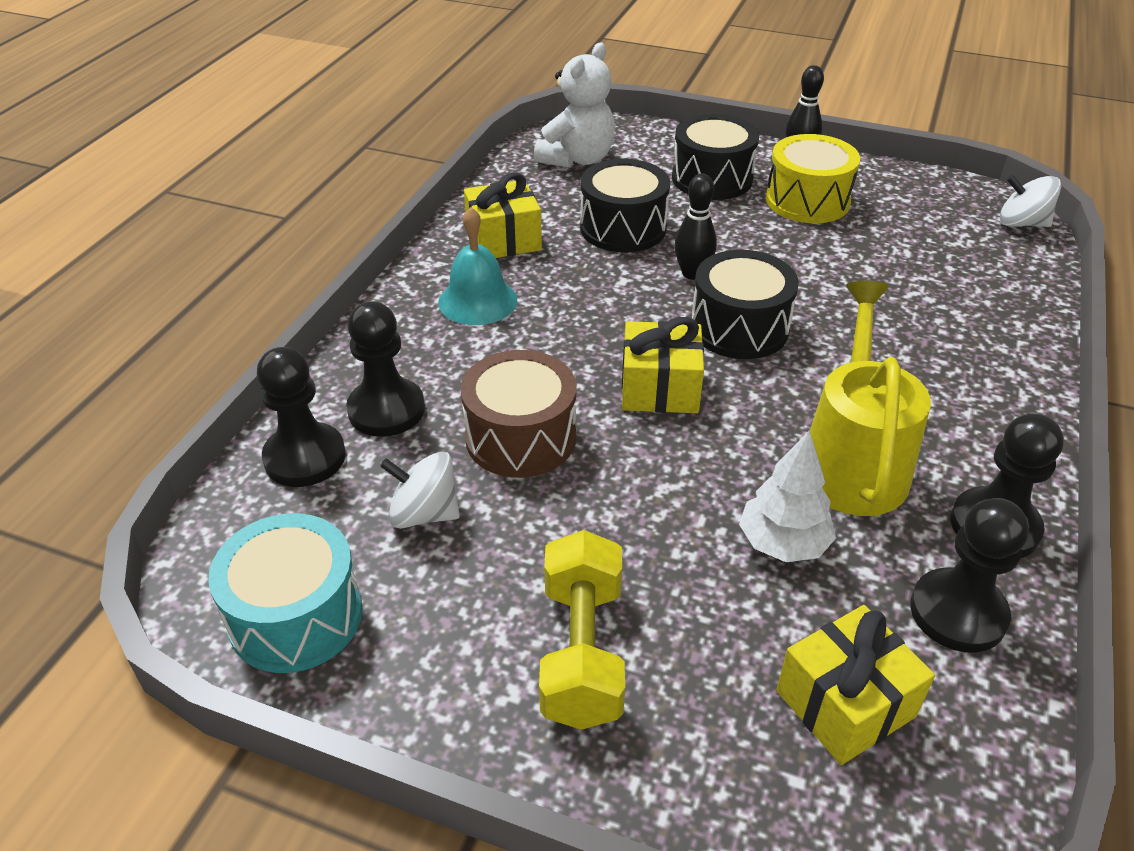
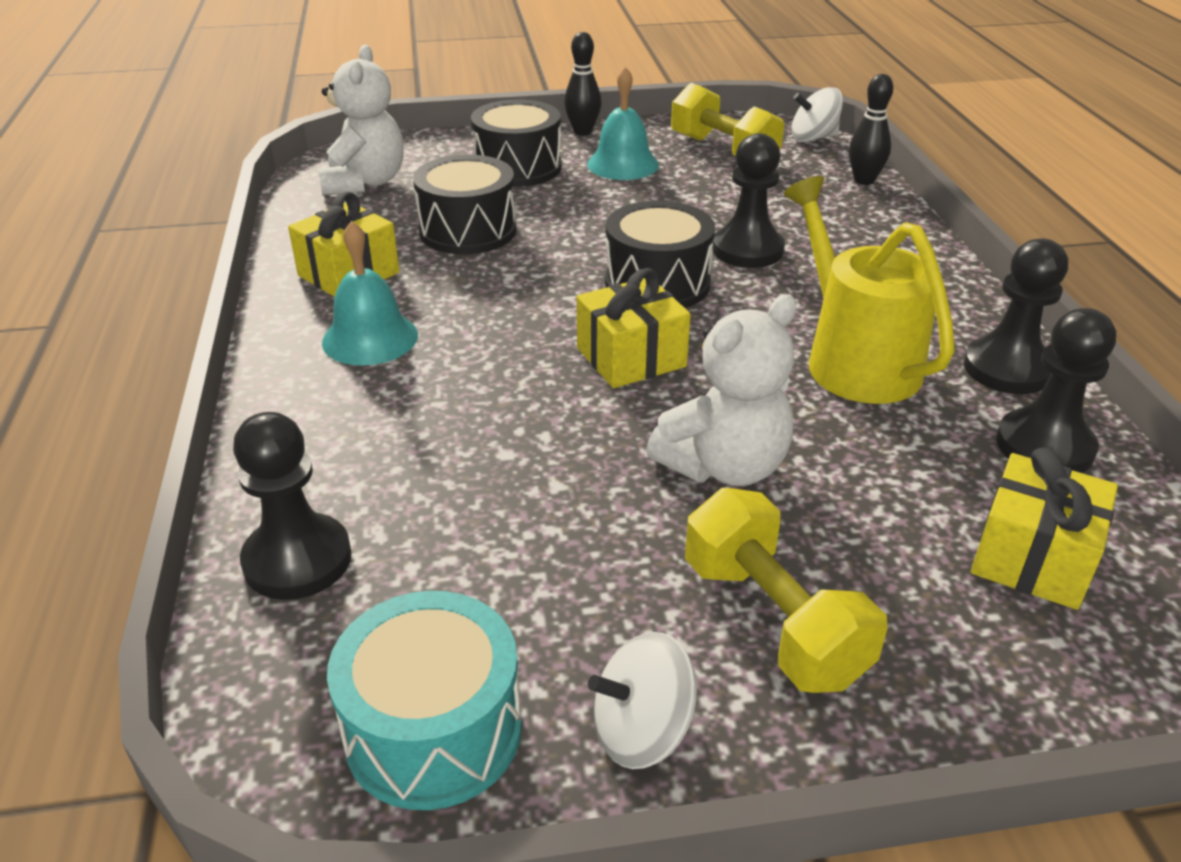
camera: 30 degrees left, 5 degrees down
(386, 410) = (356, 476): black pawn -> black pawn (747, 250)
(424, 513) = (492, 561): white spinning top -> white spinning top (642, 731)
(520, 437) = (532, 449): brown drum -> none
(654, 511) = (724, 466): none -> white teddy bear
(692, 273) = (572, 251): black bowling pin -> black bowling pin (864, 180)
(783, 543) = (861, 448): white tree -> none
(807, 201) = (623, 164): yellow drum -> turquoise bell
(916, 213) = (723, 151): none -> yellow dumbbell

